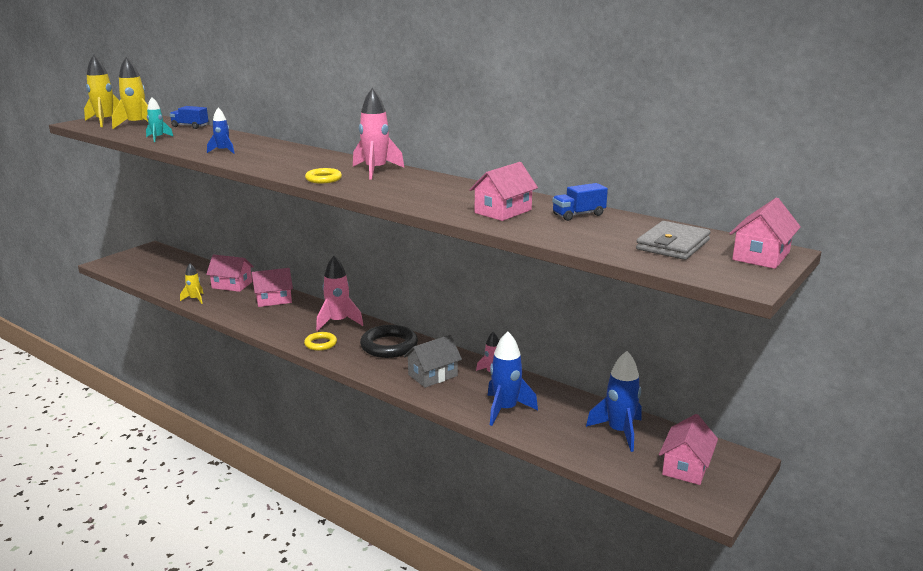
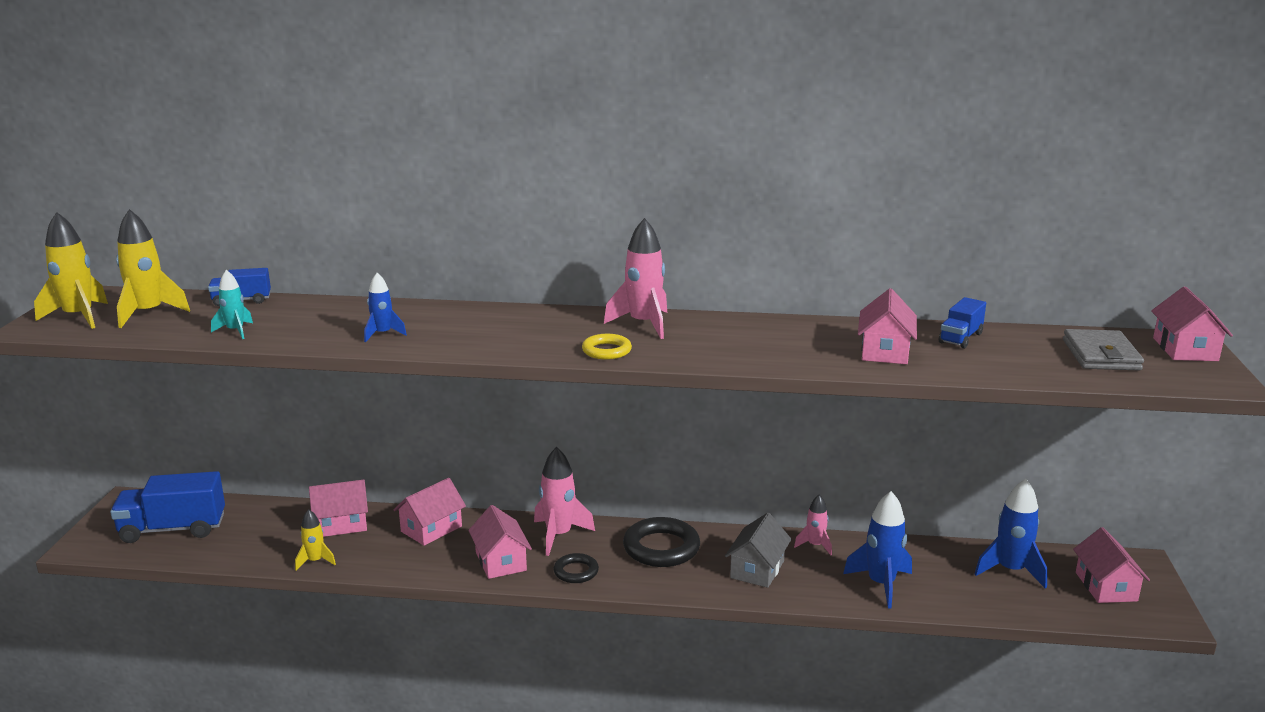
camera: 30 degrees left, 0 degrees up
(152, 266) = (173, 529): none -> blue truck
(287, 326) = (501, 561): none -> pink house
(320, 344) = (576, 572): yellow ring -> black ring

